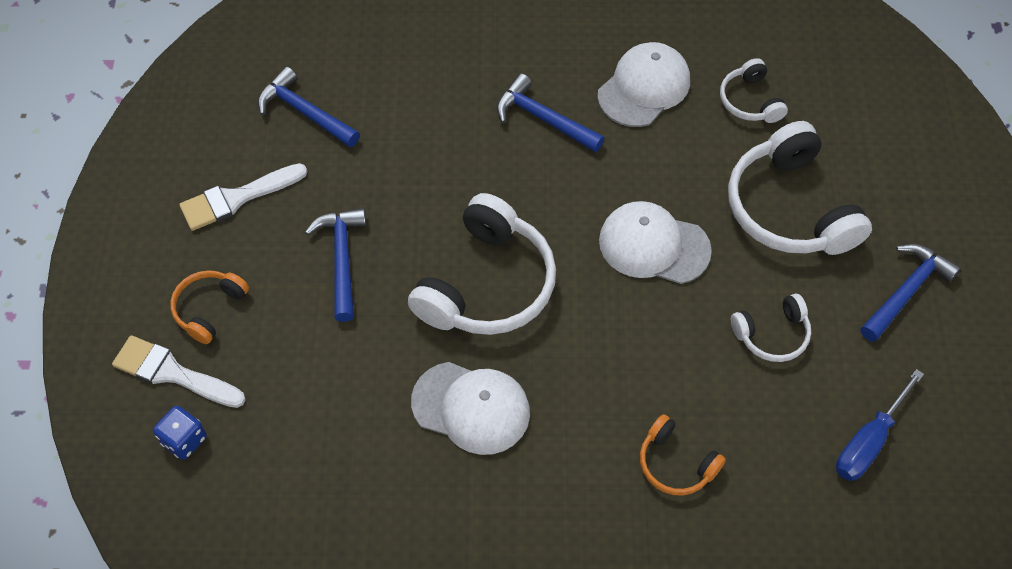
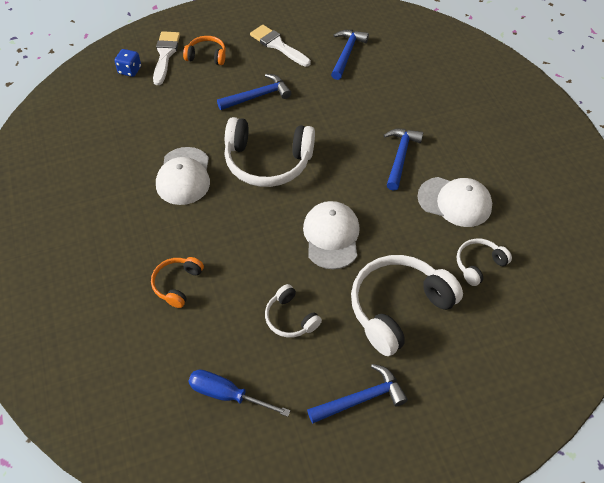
camera: 70 degrees right, 5 degrees down
(906, 291) = (361, 398): blue hammer -> blue hammer turned 45 degrees counterclockwise

